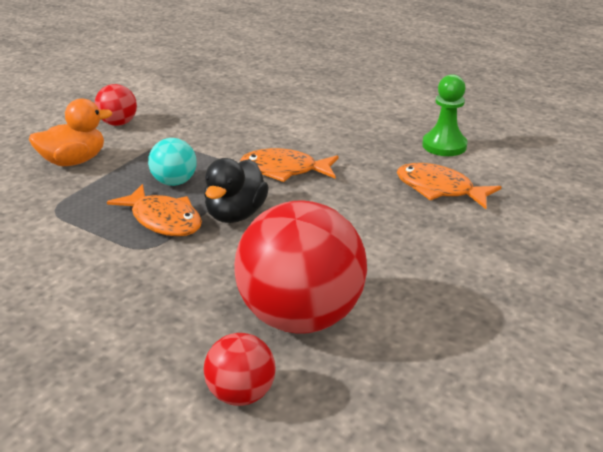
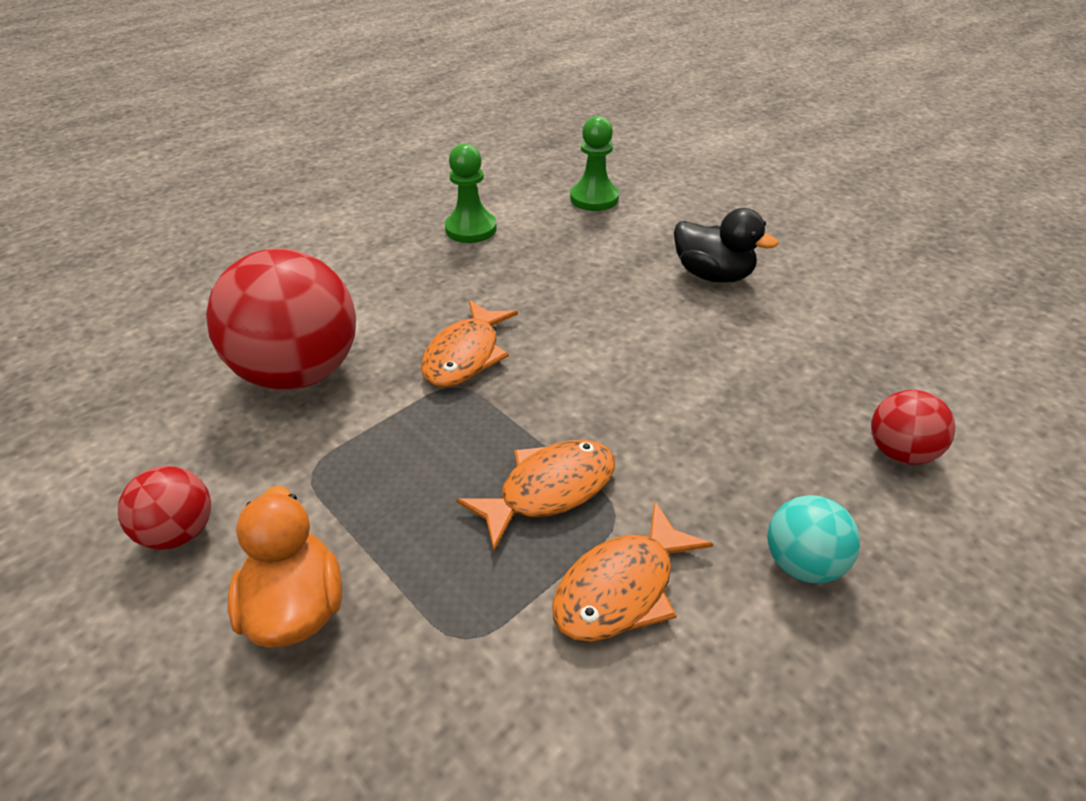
camera: 75 degrees left, 10 degrees up
(174, 182) = (445, 468): turquoise ball -> turquoise ball (802, 563)
(236, 214) = (560, 414): black duck -> black duck (712, 275)
(300, 317) = (777, 391): red ball -> red ball (300, 372)
(439, 189) = (562, 253): orange fish -> orange fish (621, 587)
(548, 193) = (594, 199): none -> green pawn

